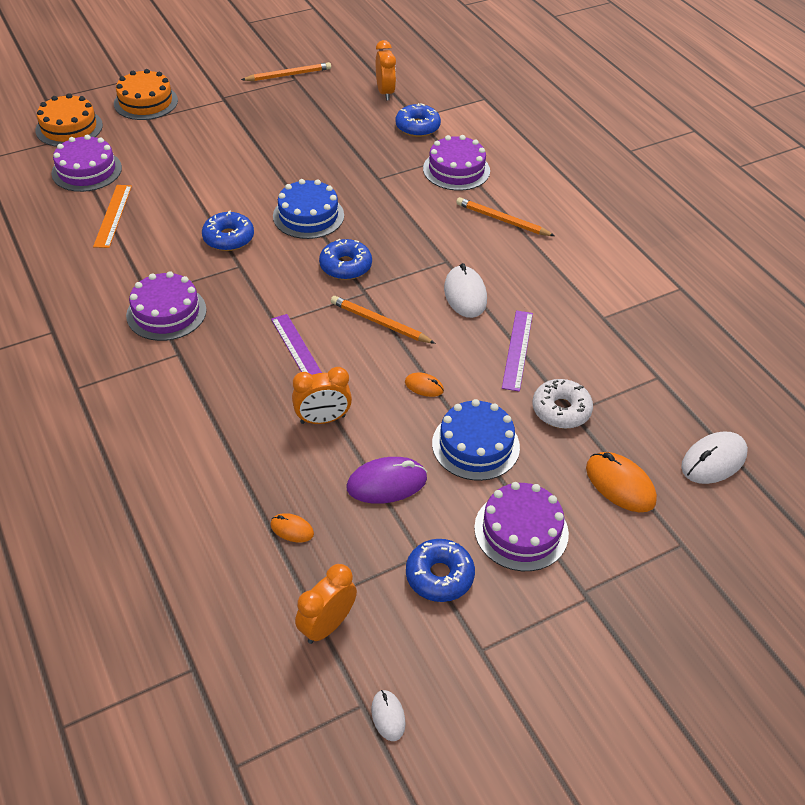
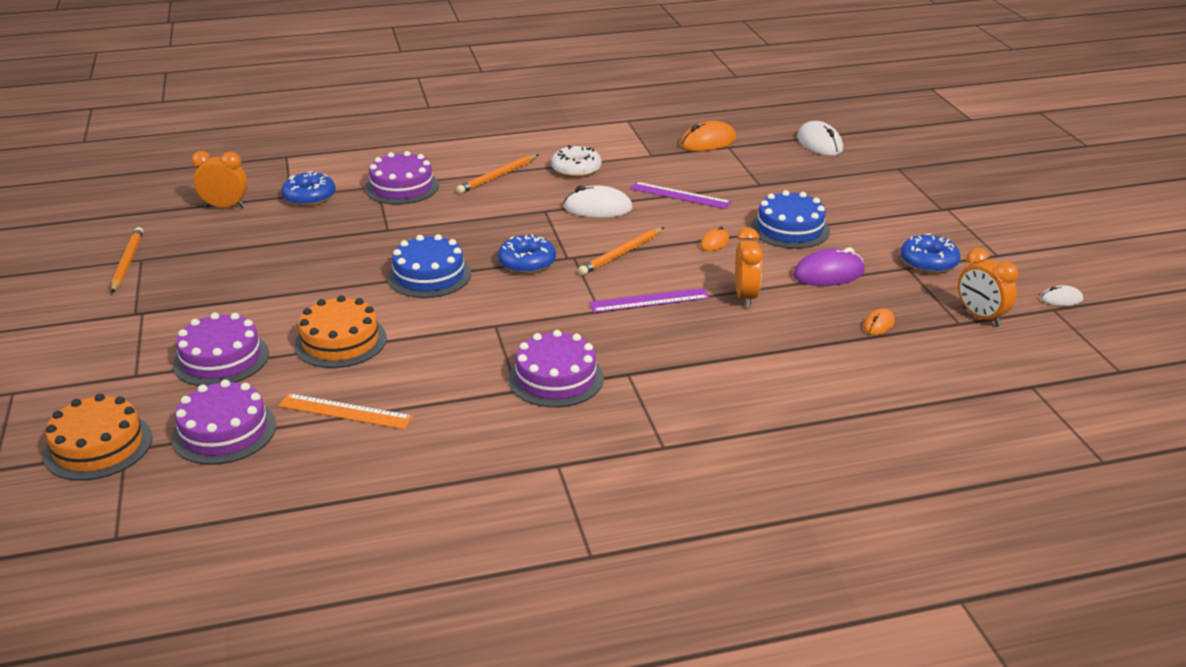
camera: 75 degrees left, 15 degrees down
(146, 102) = (90, 375): orange cake -> orange cake (340, 341)
(228, 238) = (441, 328): blue donut -> none
(387, 483) = (828, 273): purple mouse -> purple mouse turned 75 degrees clockwise
(521, 530) = (883, 223): purple cake -> purple cake (221, 359)
(561, 410) = (757, 188): white donut -> white donut (576, 169)
(620, 484) = (839, 179): orange mouse -> orange mouse (708, 142)

